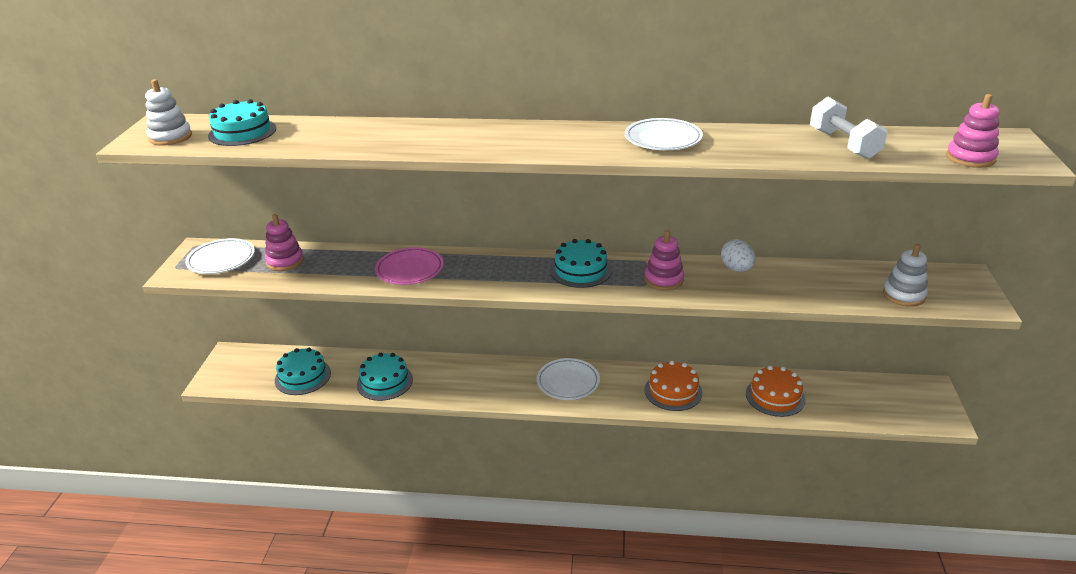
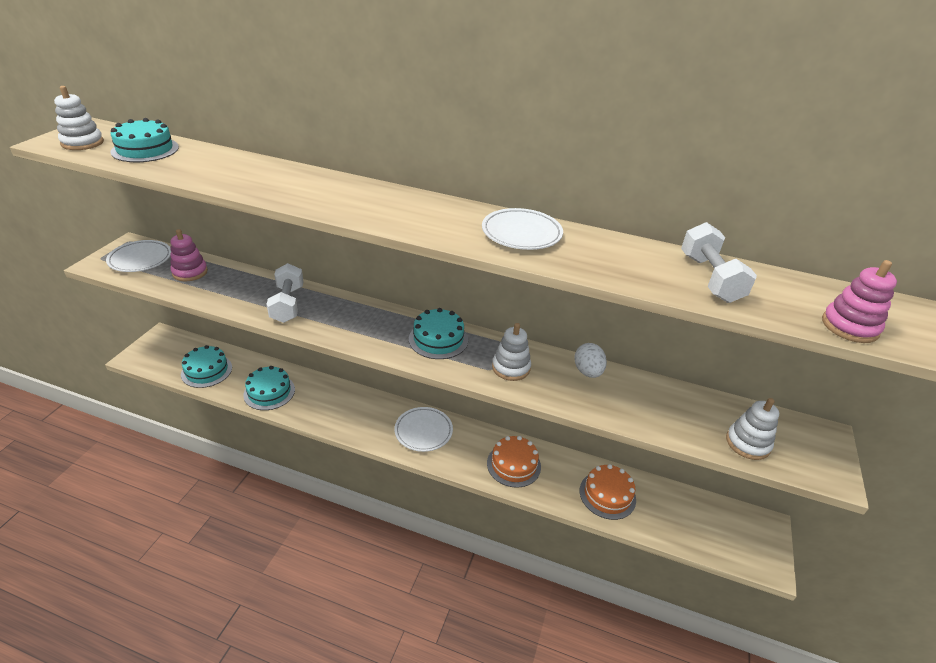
camera: 10 degrees right, 5 degrees up
(410, 270) = (287, 304): pink plate -> white dumbbell
(663, 280) = (511, 368): pink stacking toy -> white stacking toy

